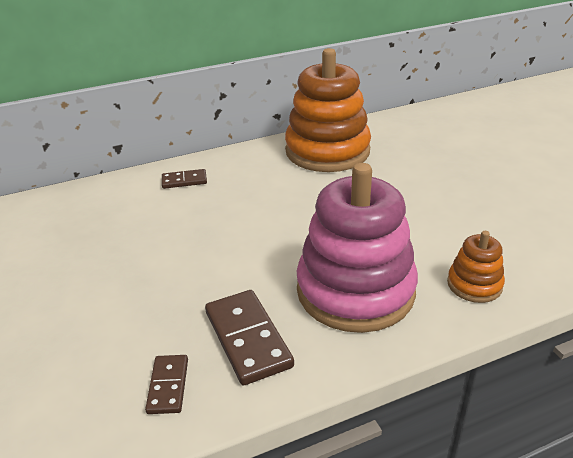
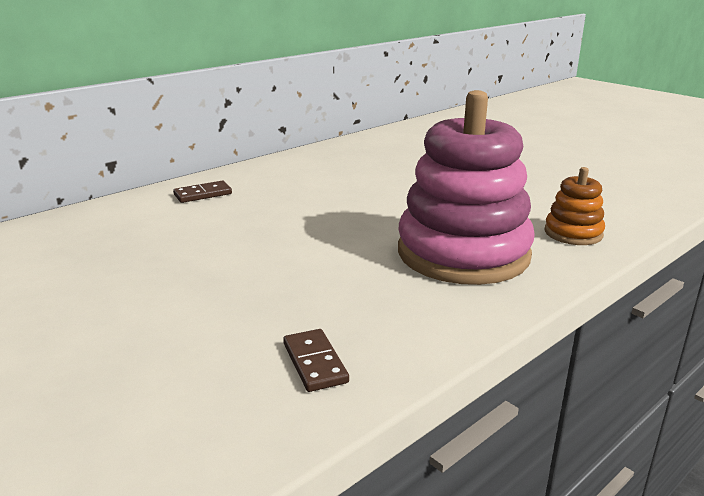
camera: 20 degrees left, 10 degrees down
(248, 339) = (378, 307): brown domino -> none
(327, 151) = (348, 158): orange stacking toy -> none

